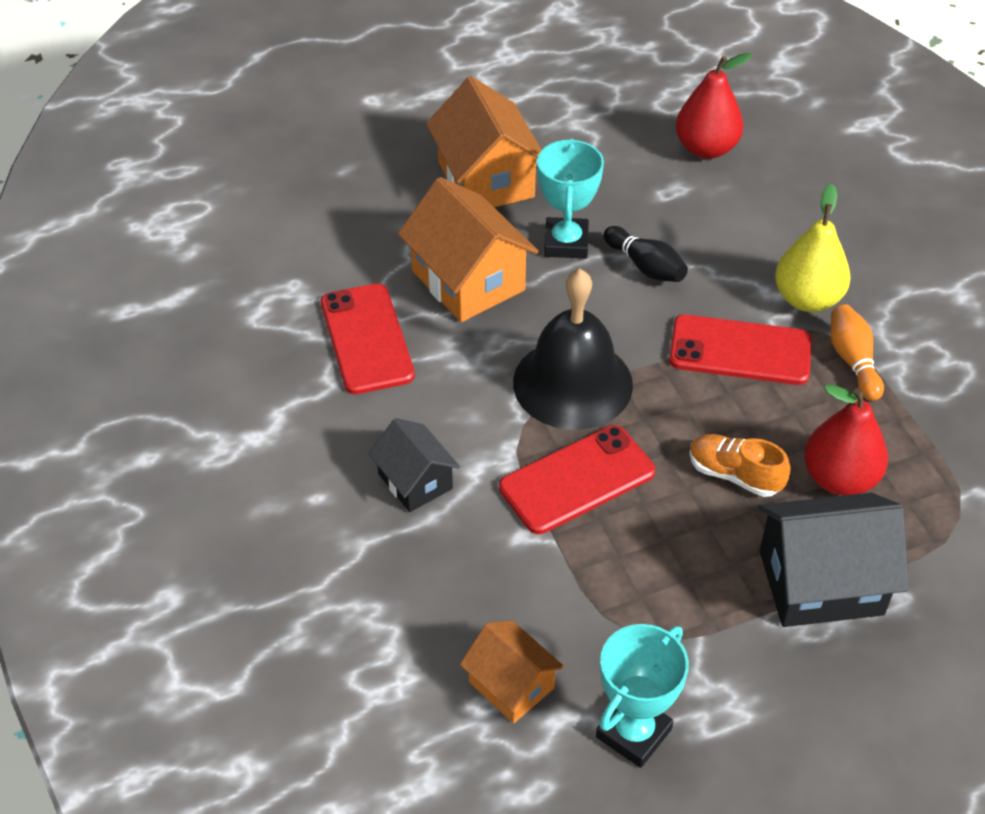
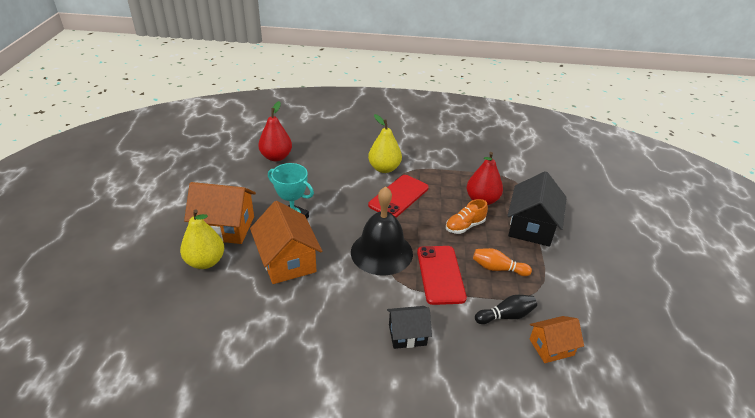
camera: 65 degrees left, 10 degrees down
(366, 339) = (295, 316): red phone -> none
(403, 197) = (205, 262): none -> yellow pear
(468, 280) = (287, 261): orange house -> orange house turned 75 degrees clockwise
(633, 733) = (590, 314): turquoise trophy -> none
(645, 266) = (329, 202): black bowling pin -> black bowling pin (506, 316)
(853, 361) = (425, 172): orange bowling pin -> orange bowling pin (498, 268)

